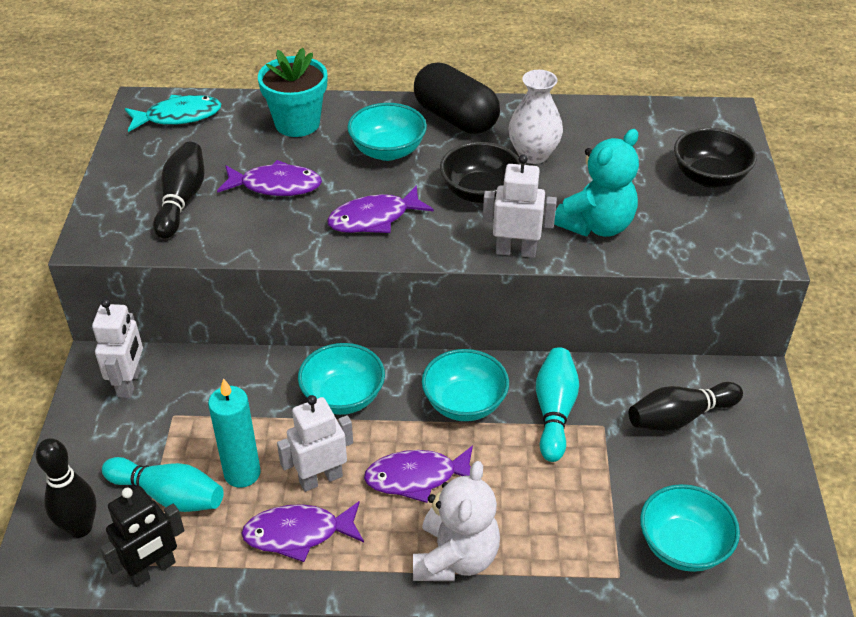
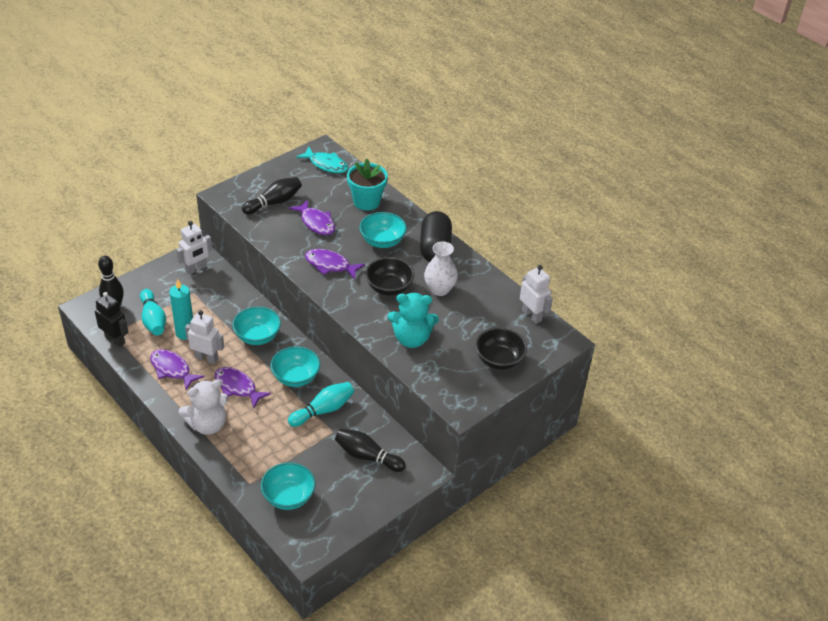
camera: 45 degrees right, 0 degrees up
(152, 570) = (115, 340): black robot -> black robot turned 150 degrees counterclockwise
(516, 251) = (361, 322): white robot -> white robot (532, 315)

